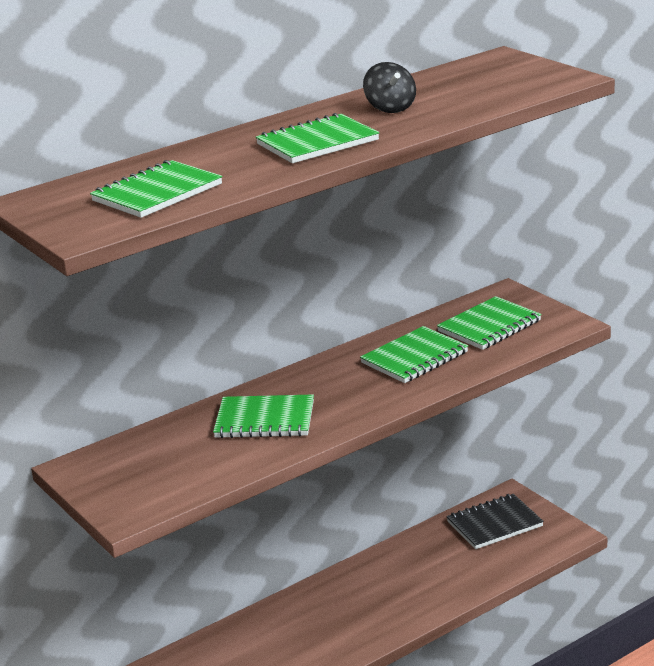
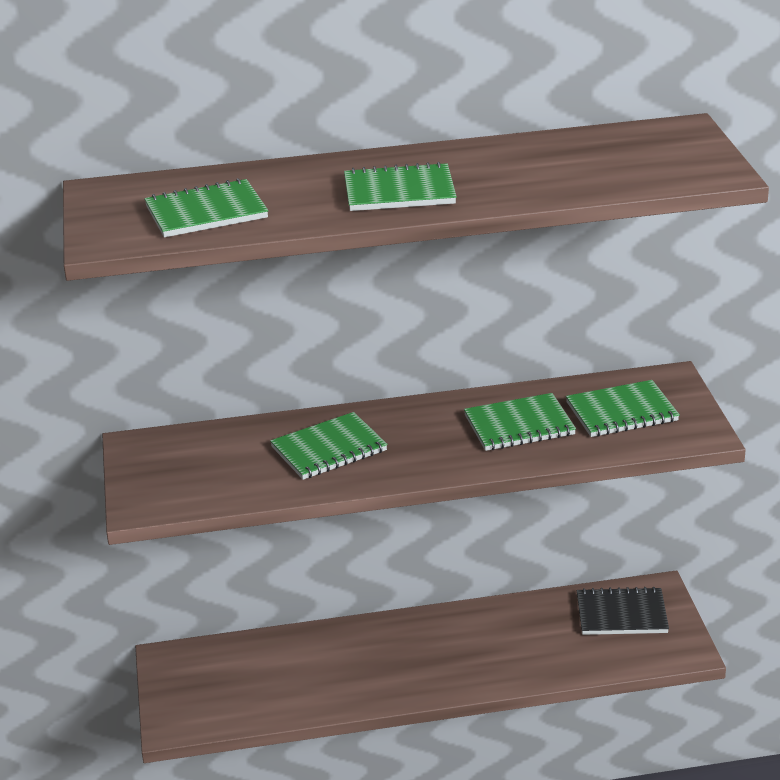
camera: 25 degrees right, 5 degrees up
(265, 420) = (329, 449): green notebook -> green notebook turned 60 degrees counterclockwise
(390, 108) = (509, 167): black spinning top -> none

